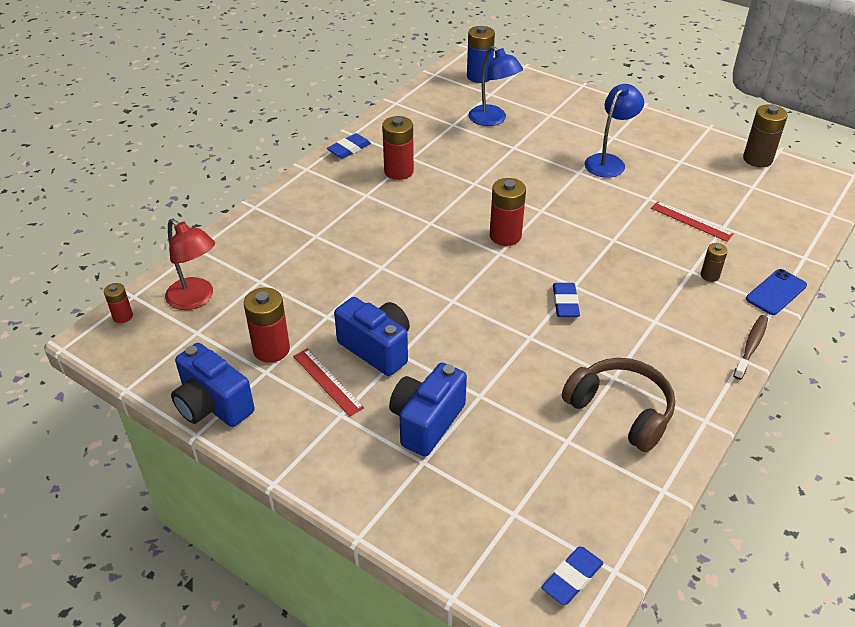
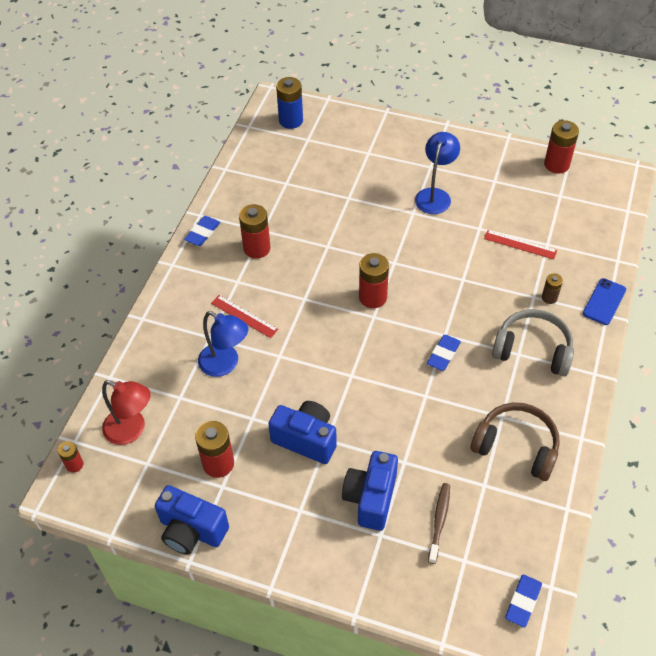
camera: 15 degrees left, 10 degrees up
(327, 381) = (277, 482): red ruler -> red ruler (244, 316)
(493, 120) = (320, 170): blue lamp -> blue lamp (225, 364)
(565, 303) = (443, 354): blue eraser -> blue eraser turned 45 degrees clockwise
(673, 321) = (532, 350): none -> grey headphones
(751, 347) = (598, 360): brown toothbrush -> brown toothbrush (439, 521)
(757, 159) = (556, 164): brown battery -> red battery

